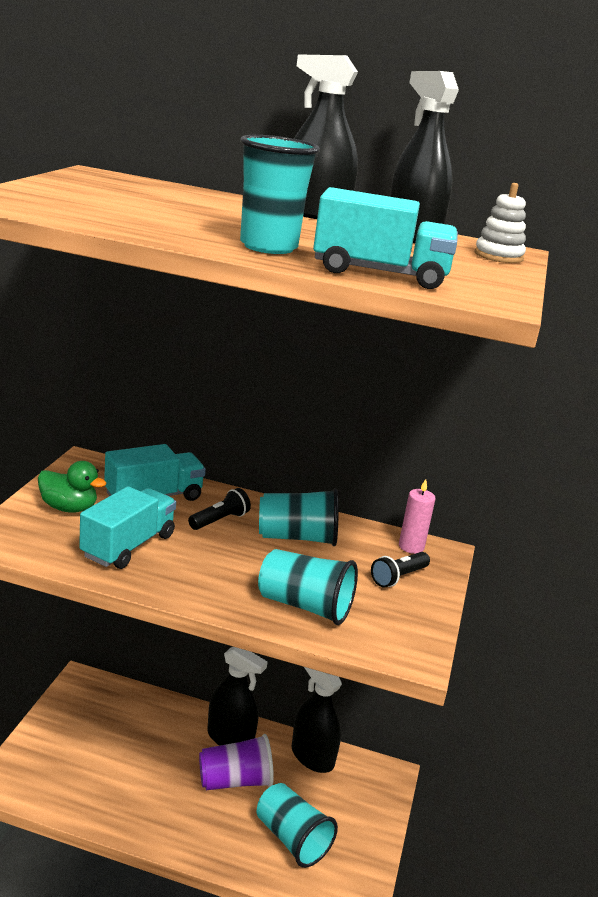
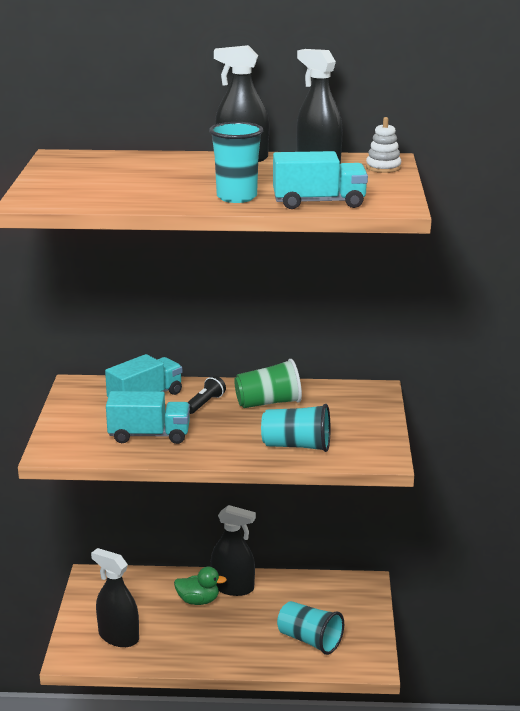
camera: 10 degrees left, 0 degrees up
(69, 508) = (87, 420): green duck -> green duck (198, 601)
(128, 546) = (149, 435): turquoise truck -> turquoise truck turned 75 degrees clockwise
(235, 781) = (250, 614): purple cup -> none
(297, 537) = (268, 403): turquoise cup -> green cup
(312, 757) = (303, 585): black spray bottle -> black spray bottle (118, 637)
(398, 577) = (354, 413): black flashlight -> none
(411, 547) = (354, 391): pink candle -> none

